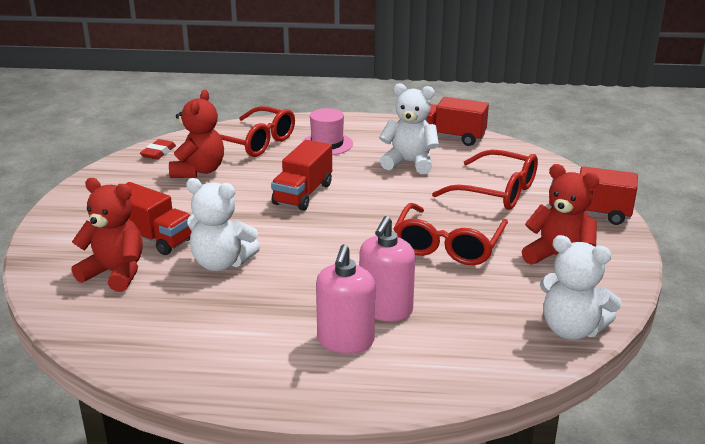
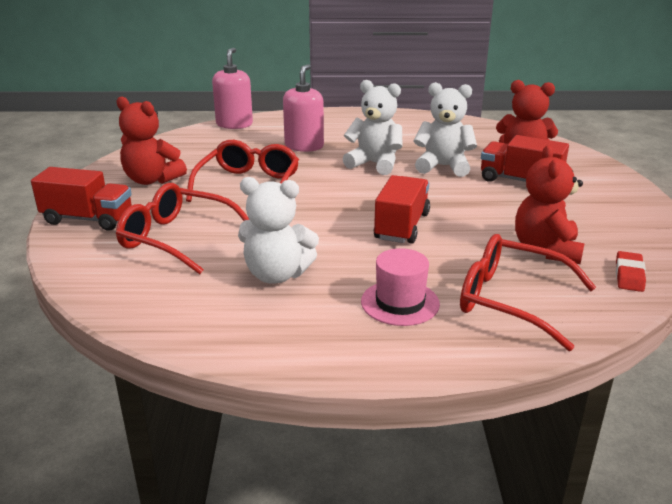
camera: 175 degrees right, 0 degrees up
(345, 341) = (330, 132): pink soap dispenser -> pink soap dispenser (234, 124)
(450, 137) = (206, 328): red truck -> none
(571, 329) = (175, 142): white teddy bear -> white teddy bear (375, 164)

